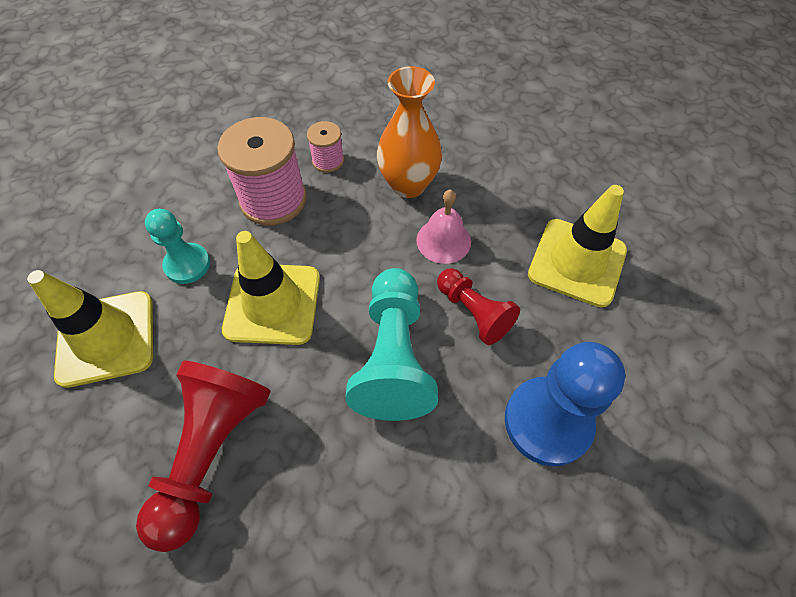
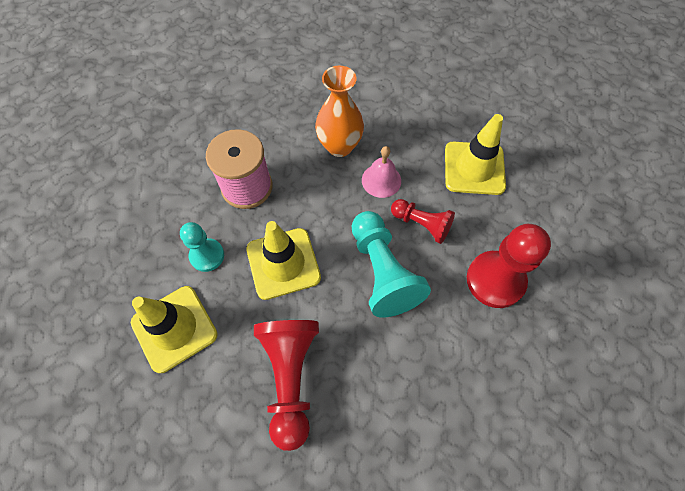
camera: 20 degrees left, 5 degrees up
(328, 161) = (273, 145): pink spool -> none
(547, 422) = (495, 280): blue pawn -> red pawn

